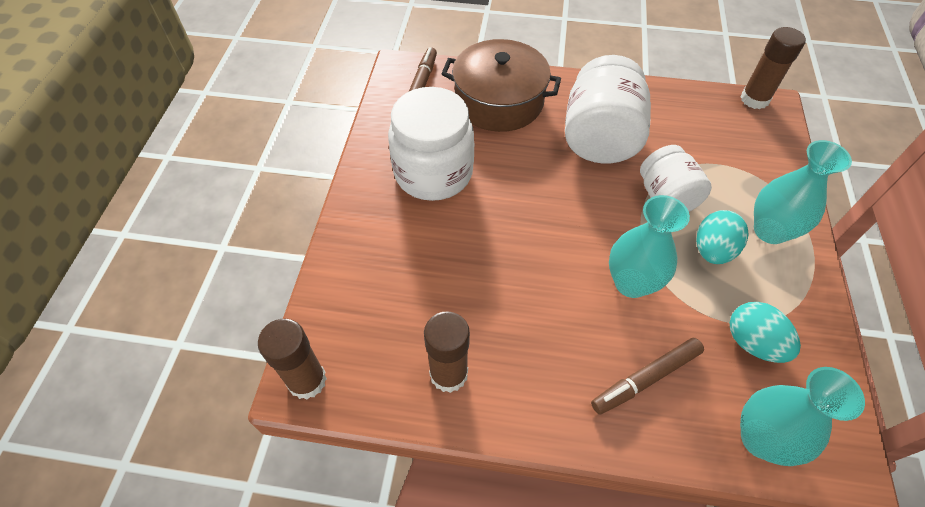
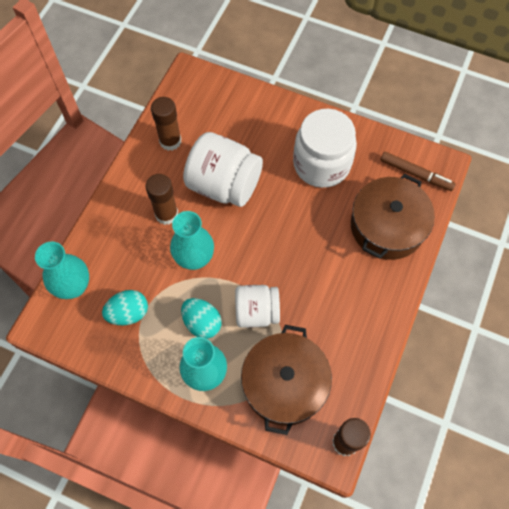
camera: 105 degrees right, 10 degrees up
(307, 380) = (190, 76): brown glue stick -> brown glue stick (166, 214)
(599, 138) = (328, 288): white jar -> white jar (224, 185)
(646, 378) = (130, 240): brown marker -> none
(731, 155) = (284, 384): none -> brown pot

